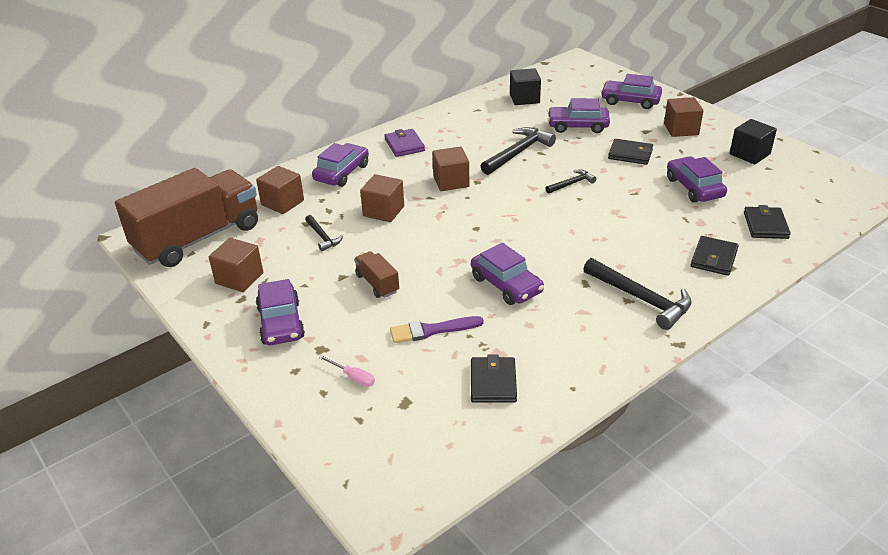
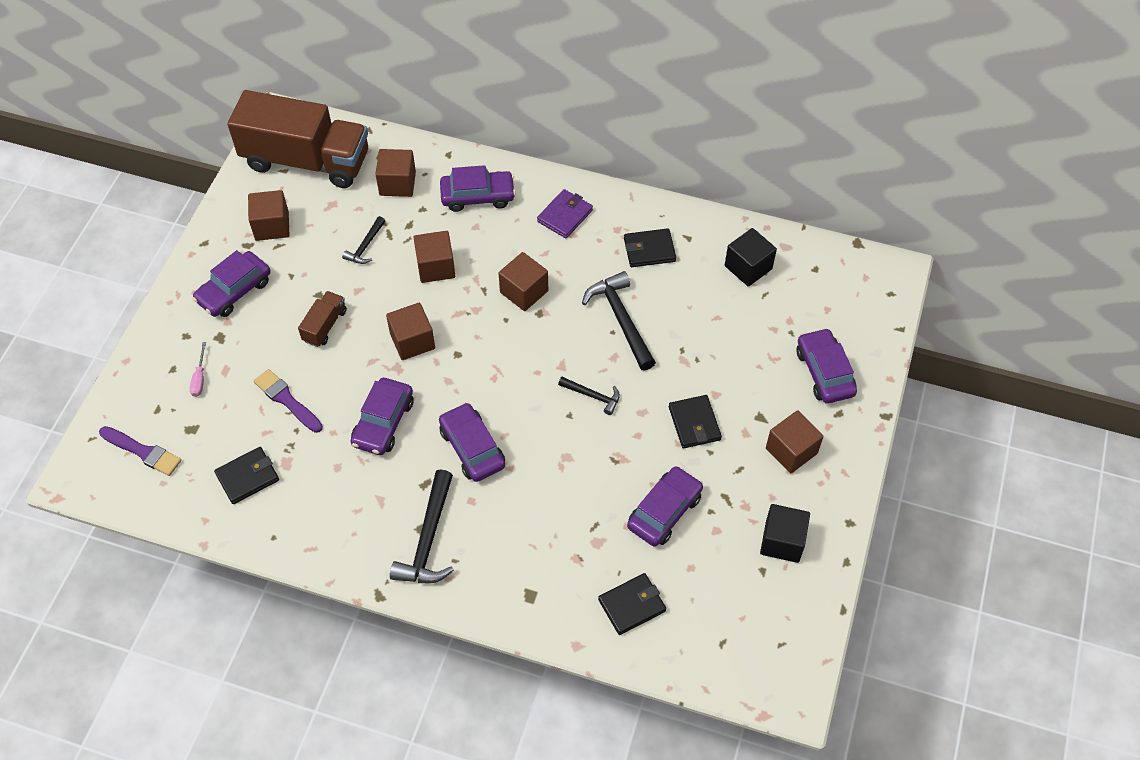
camera: 55 degrees right, 20 degrees up
(399, 447) = (143, 452): none -> purple brush
(441, 244) = (412, 341): none -> brown cube
(518, 153) = (621, 320): black hammer -> black hammer turned 120 degrees counterclockwise
(577, 126) = (721, 347): purple car -> purple car (472, 448)
(714, 258) = (536, 577): black wallet -> black wallet (649, 250)

